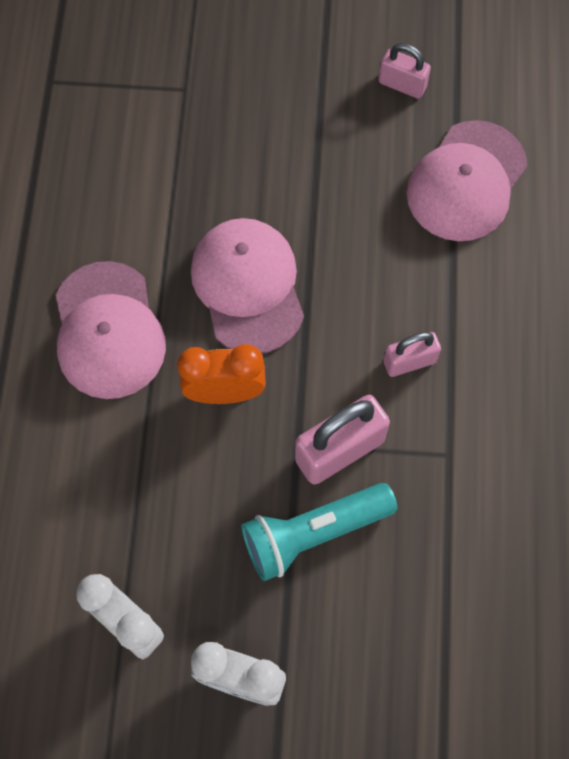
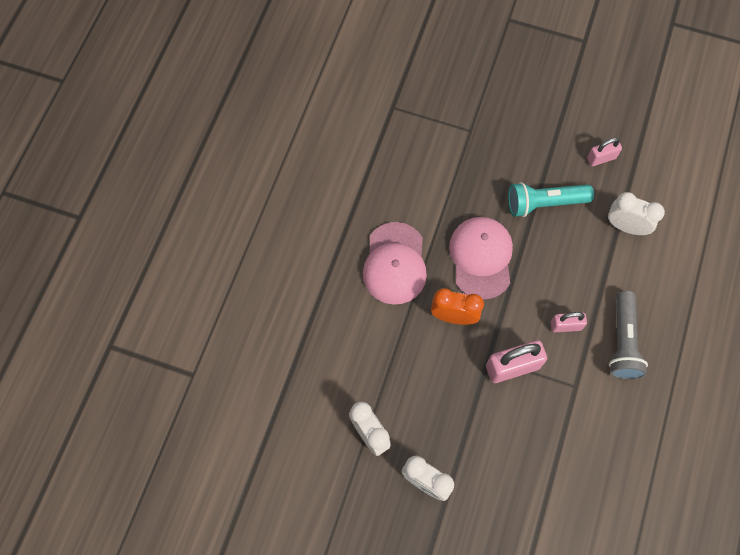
camera: 15 degrees right, 0 degrees up
(313, 533) = (486, 410): turquoise flashlight -> turquoise flashlight (544, 203)
(402, 85) = (601, 158): pink padlock -> pink padlock turned 60 degrees counterclockwise
(466, 181) = (625, 226): pink cap -> white clock
(505, 365) = (622, 342): none -> grey flashlight

